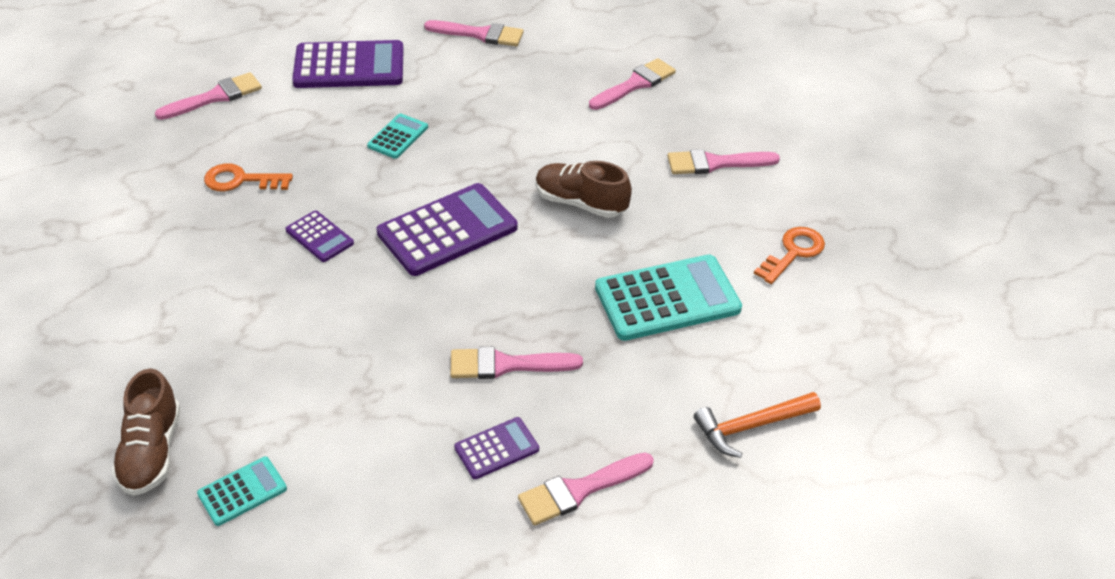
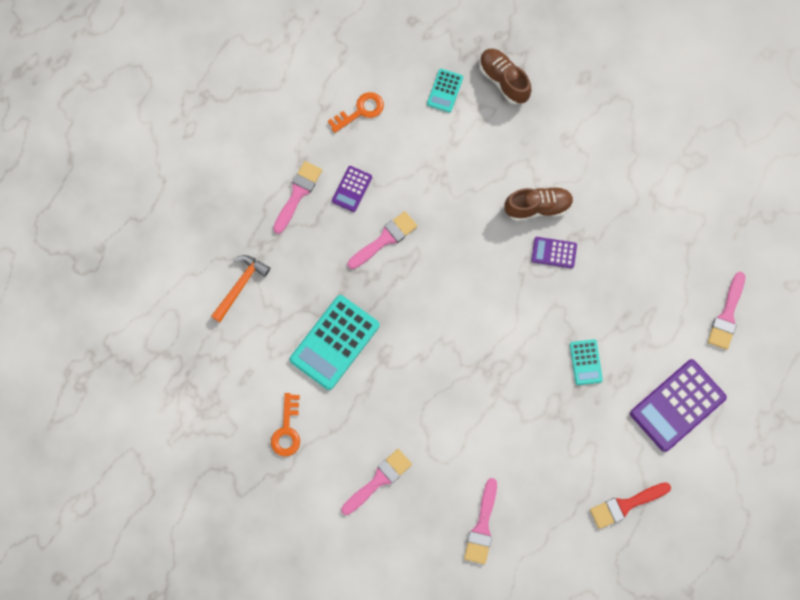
camera: 145 degrees right, 30 degrees up
(241, 180) = (638, 261): orange key -> orange key (360, 111)
(447, 230) = (490, 307): purple calculator -> none
(480, 34) = (625, 505): pink brush -> red brush
(580, 203) = (434, 384): brown shoe -> brown shoe (538, 207)

